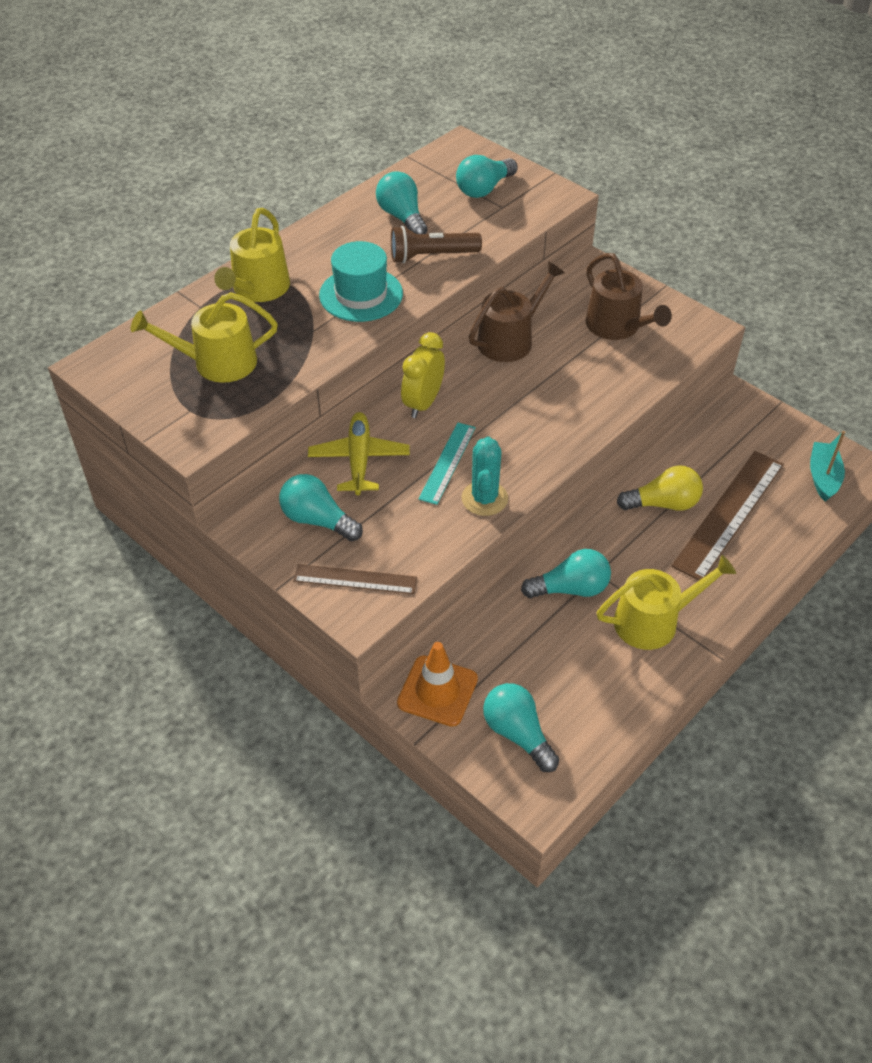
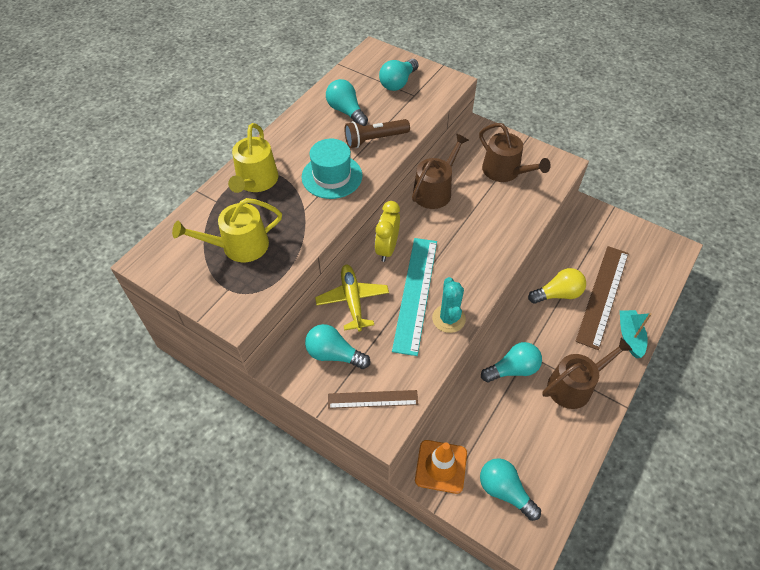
camera: 10 degrees left, 5 degrees up
(447, 462) = (415, 293): turquoise ruler -> turquoise ruler, size x1.73
(653, 621) = (574, 385): yellow watering can -> brown watering can
(823, 477) = (656, 259): turquoise boat -> turquoise boat (630, 337)

